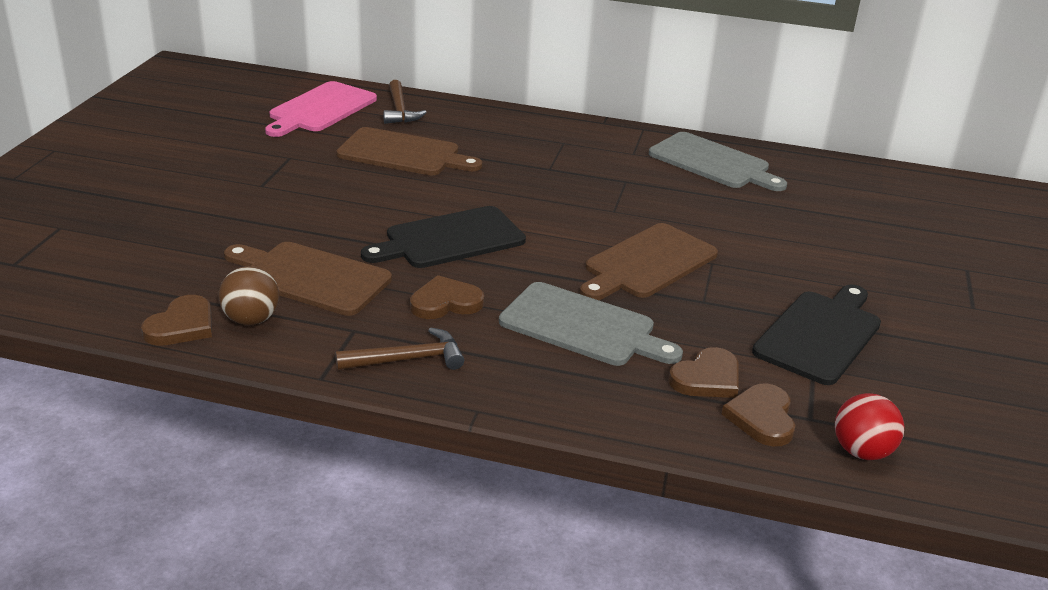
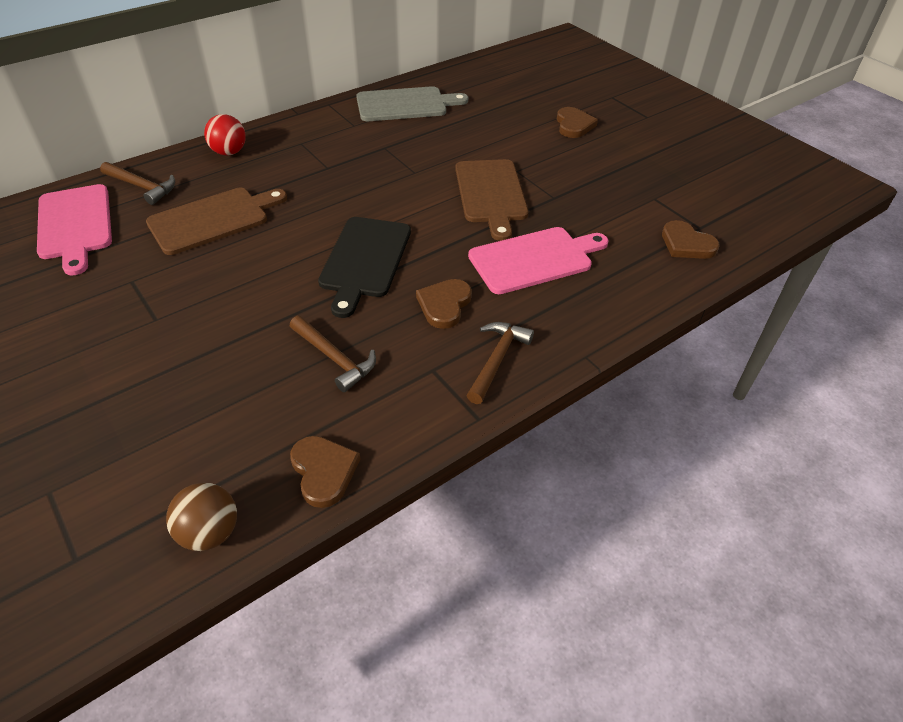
camera: 50 degrees left, 15 degrees up
(251, 320) = (360, 422): brown ball -> brown ball (210, 532)
(310, 277) = (335, 358): brown cutting board -> brown hammer
(583, 326) = (534, 259): grey cutting board -> pink cutting board
(707, 378) = (633, 242): brown heart -> brown heart (574, 125)
(820, 334) = (627, 178): black cutting board -> none
(862, 452) = (742, 228): red ball -> red ball (229, 152)

